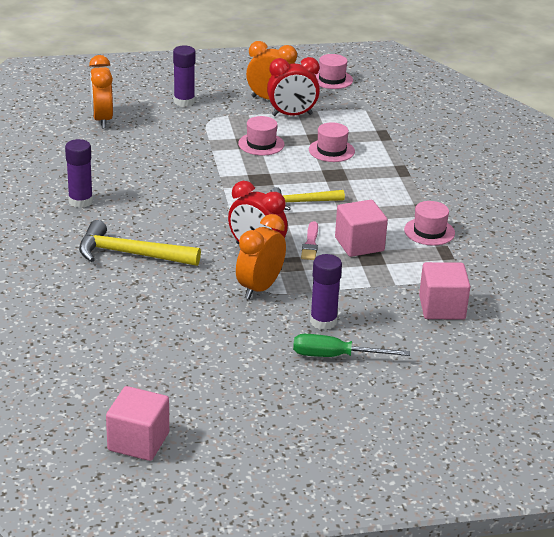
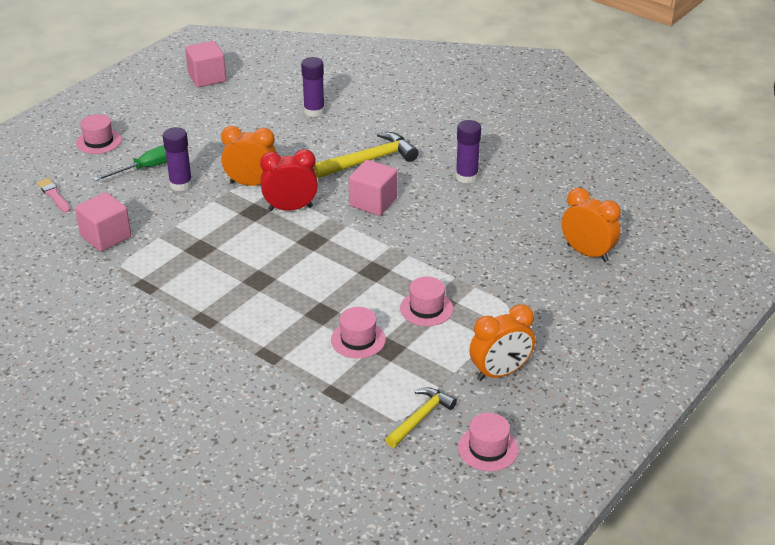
camera: 140 degrees right, 5 degrees up
(184, 101) = (565, 317): purple glue stick -> purple glue stick (314, 111)
(260, 288) = (251, 184): orange clock -> orange clock turned 75 degrees counterclockwise
(292, 115) = (452, 363): red clock -> none
(302, 202) = (311, 268): yellow hammer -> yellow hammer (421, 418)
(310, 243) = (259, 235): pink brush -> pink brush (54, 195)
(359, 244) = (221, 255): pink cube -> pink cube (373, 202)
(429, 231) = (177, 299): pink hat -> pink hat (99, 141)

